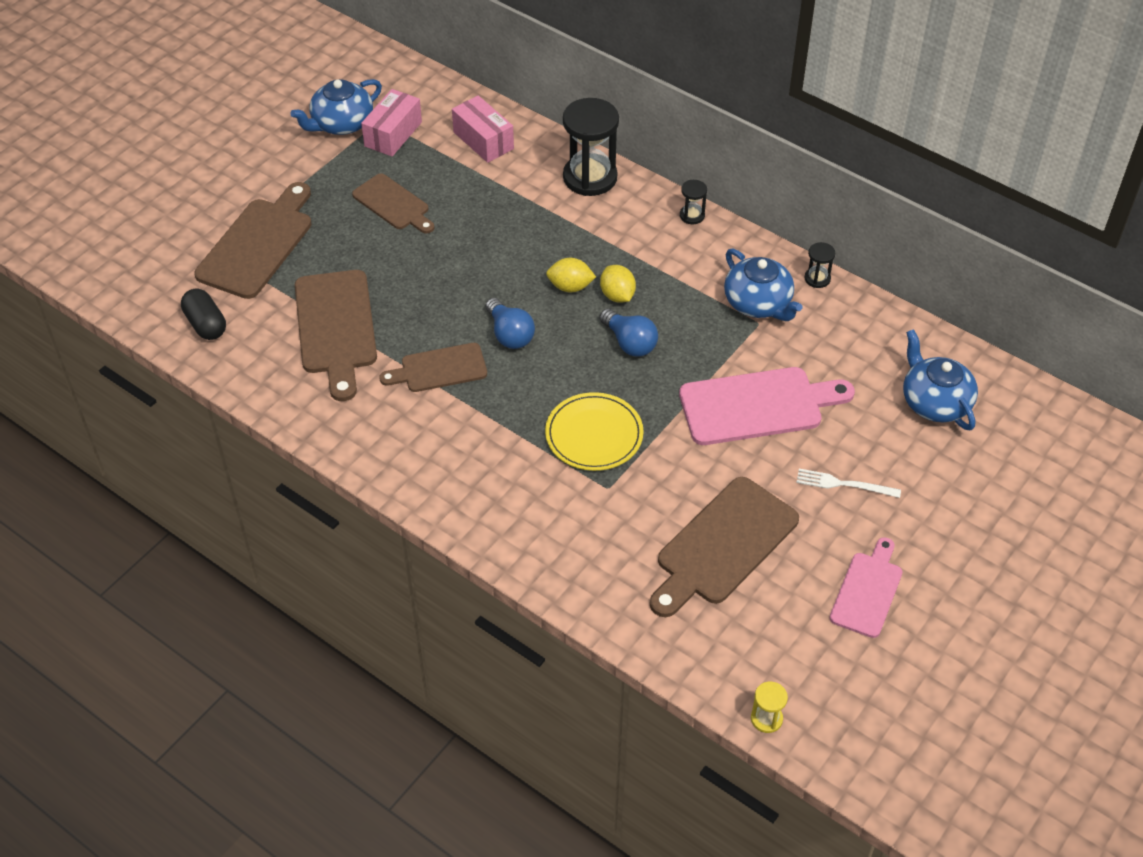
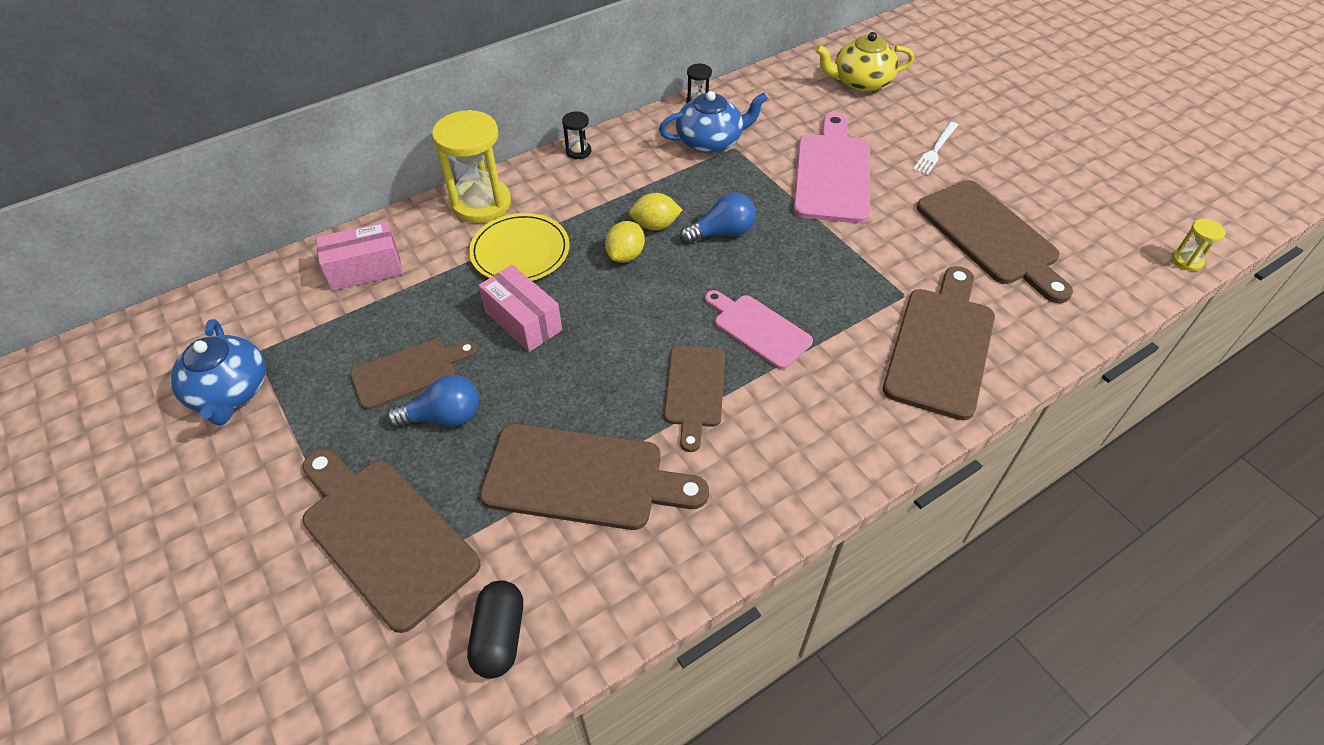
camera: 70 degrees left, 0 degrees up
(206, 324) = (499, 636): black capsule -> black capsule turned 75 degrees counterclockwise
(393, 134) = (291, 345): pink box -> pink box (523, 321)
(509, 334) = (670, 318): blue light bulb -> blue light bulb (444, 417)
(554, 522) = (940, 346): none -> brown cutting board
(590, 177) = (481, 203): black hourglass -> yellow hourglass
(594, 434) = (833, 288): yellow plate -> yellow plate (520, 251)
(867, 591) = (1052, 168): pink cutting board -> pink cutting board (758, 329)
(935, 402) = (861, 82): blue teapot -> yellow teapot

